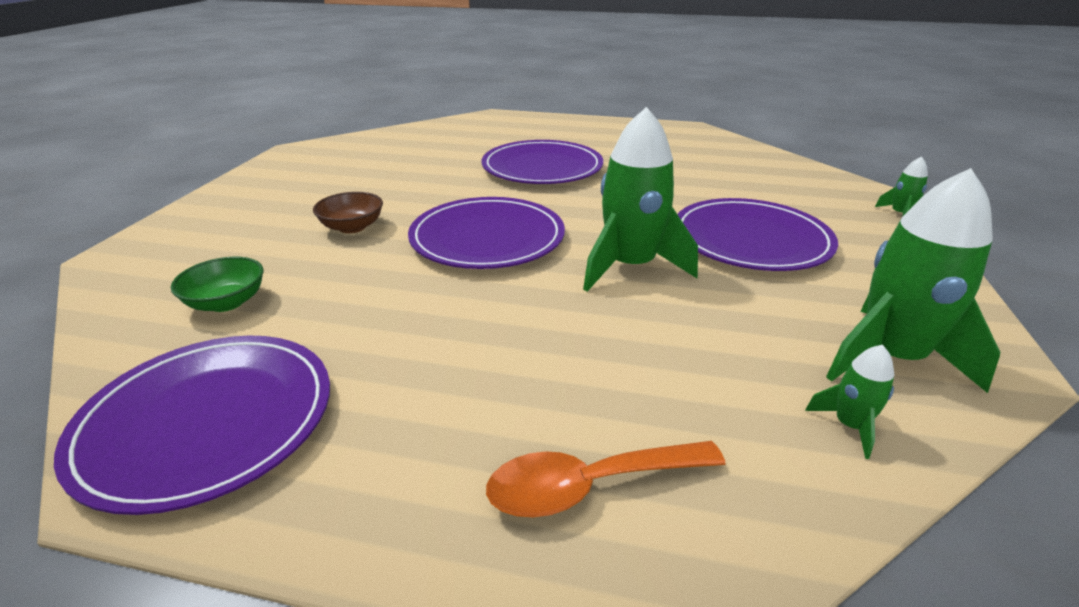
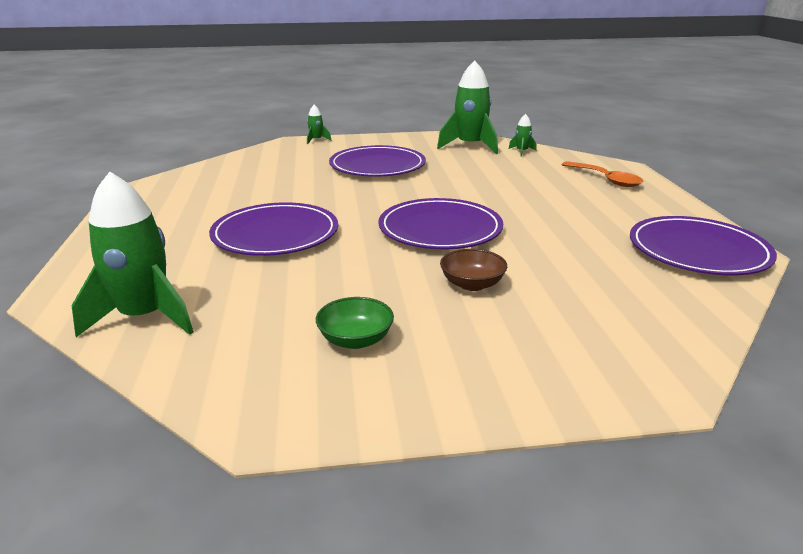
camera: 110 degrees left, 5 degrees down
(226, 302) = (626, 291): green bowl -> green bowl (355, 340)
(630, 267) = (439, 188): green rocket -> green rocket (144, 317)

